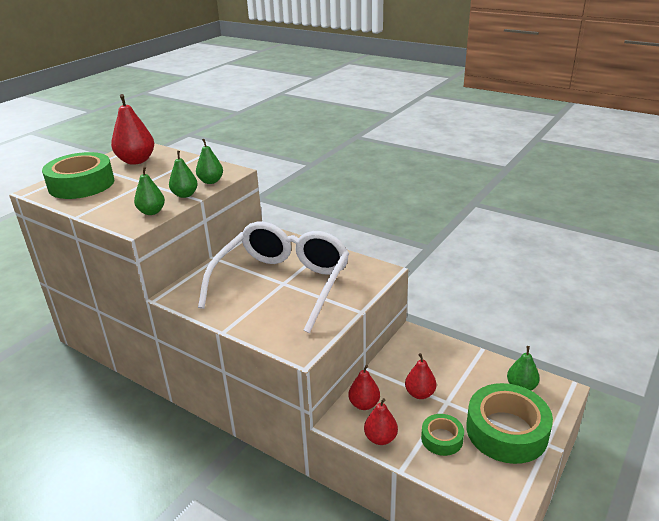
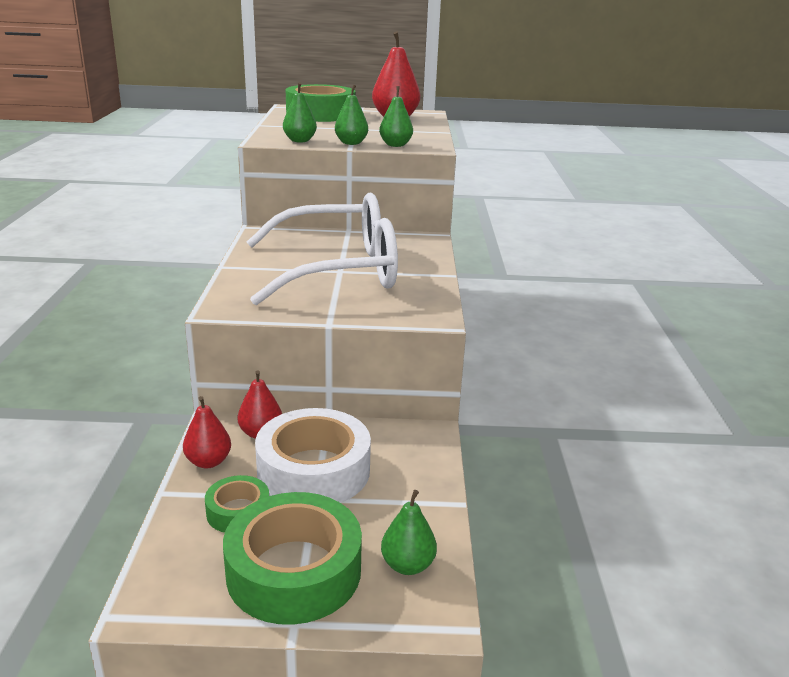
camera: 55 degrees right, 5 degrees down
(420, 393) = (313, 470): red pear -> white tape

